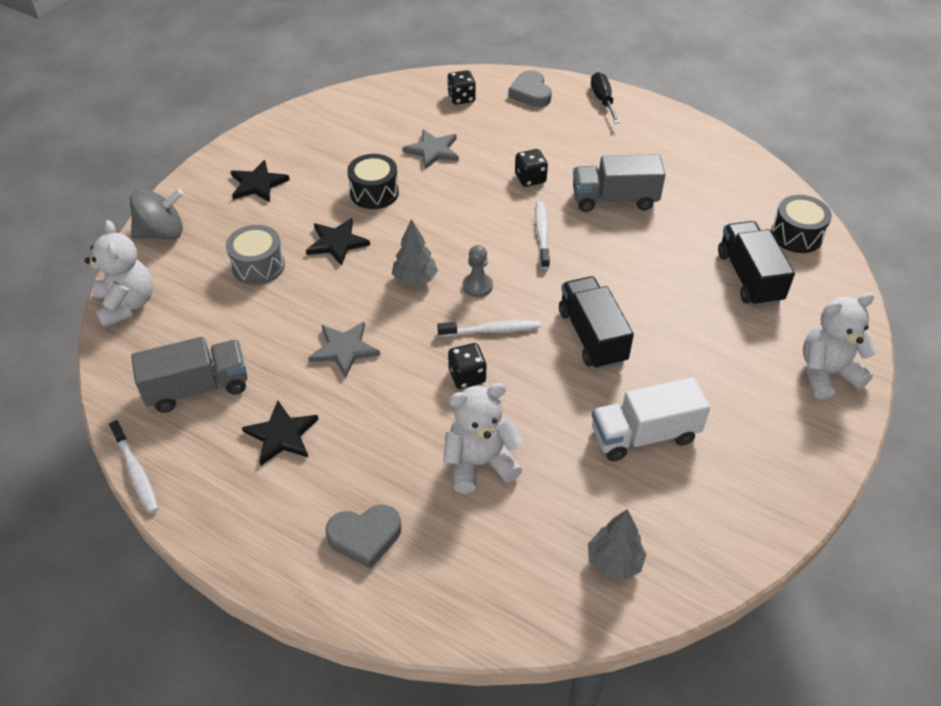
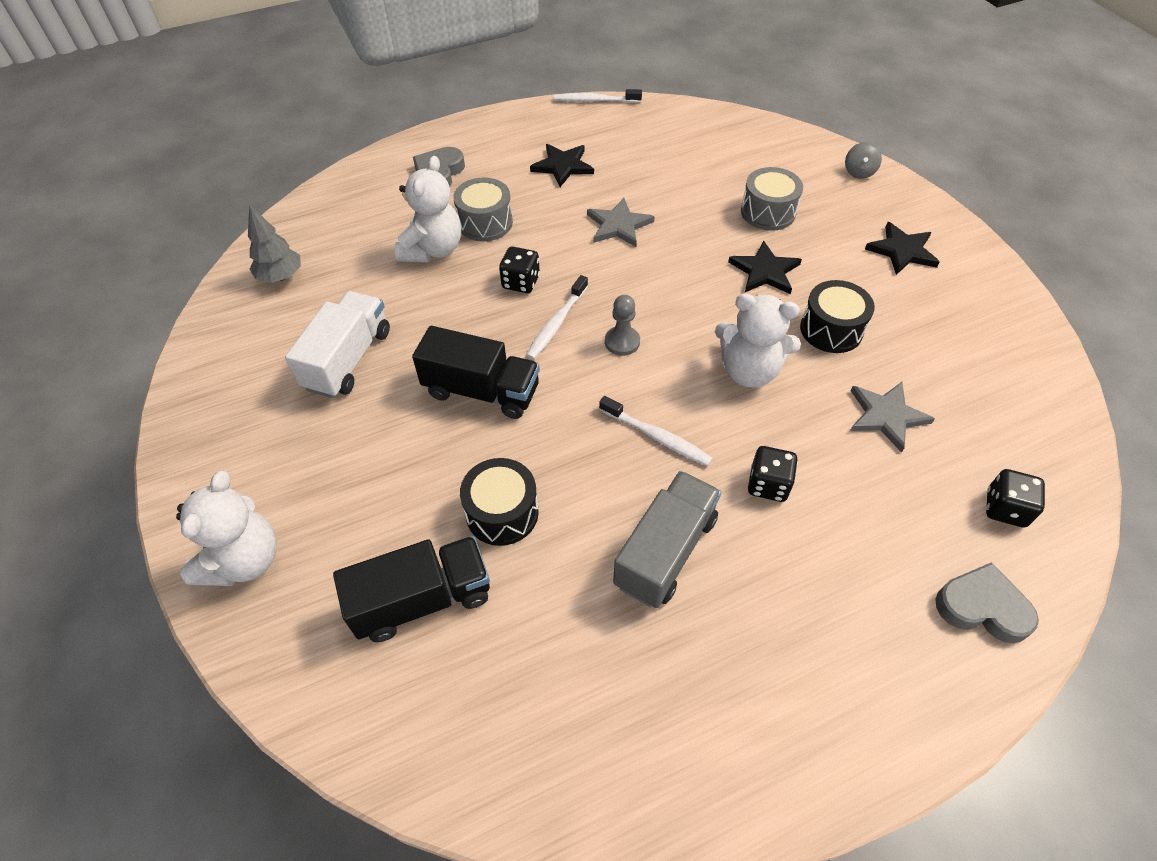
camera: 125 degrees right, 5 degrees up
(127, 305) = (772, 133): white teddy bear -> white teddy bear (749, 371)
(162, 233) = (859, 172): grey spinning top -> grey spinning top, size x0.55
(198, 388) = (647, 143): grey truck -> none
(413, 446) = (485, 223): none -> grey drum
(415, 279) = (668, 302): grey tree -> none
(603, 100) = (915, 705): black screwdriver -> none
(749, 277) = (422, 600): black truck -> black truck turned 45 degrees counterclockwise
(796, 235) = (433, 731): black drum -> black drum (502, 512)

